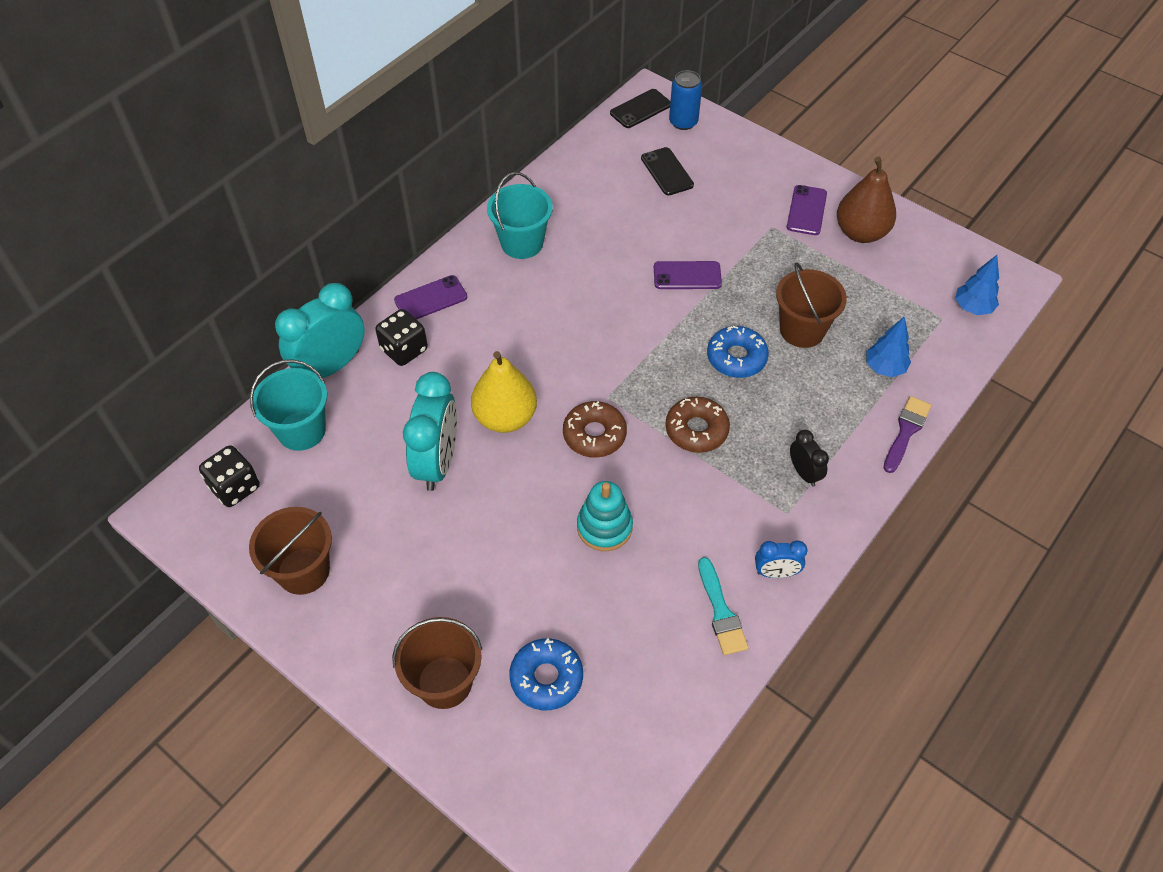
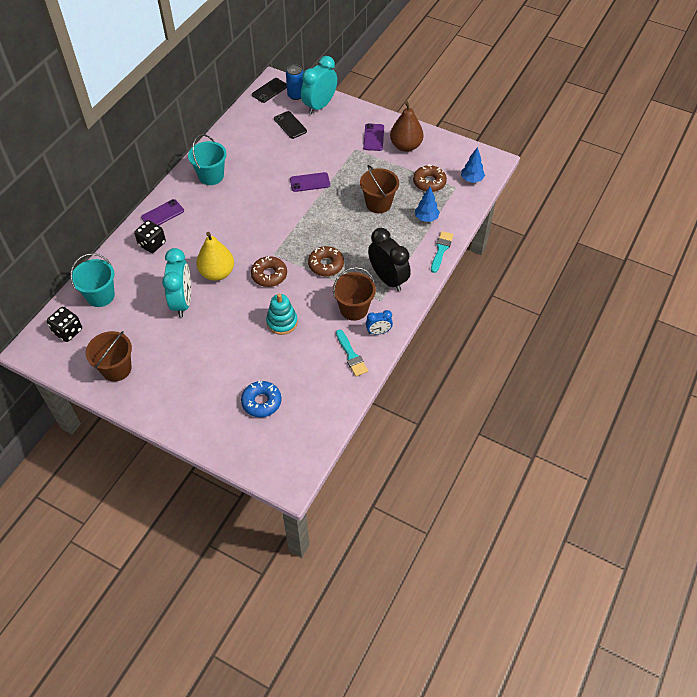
camera: 10 degrees left, 0 degrees up
(331, 367) = (111, 259): turquoise clock -> turquoise clock (319, 106)
(444, 682) = (206, 412): brown bucket -> brown bucket (354, 309)
(736, 358) = (343, 223): blue donut -> none
(804, 473) = (388, 279): black clock -> black clock, size x1.97
(896, 303) = (429, 182): none -> brown donut
(906, 431) = (441, 250): purple brush -> turquoise brush

